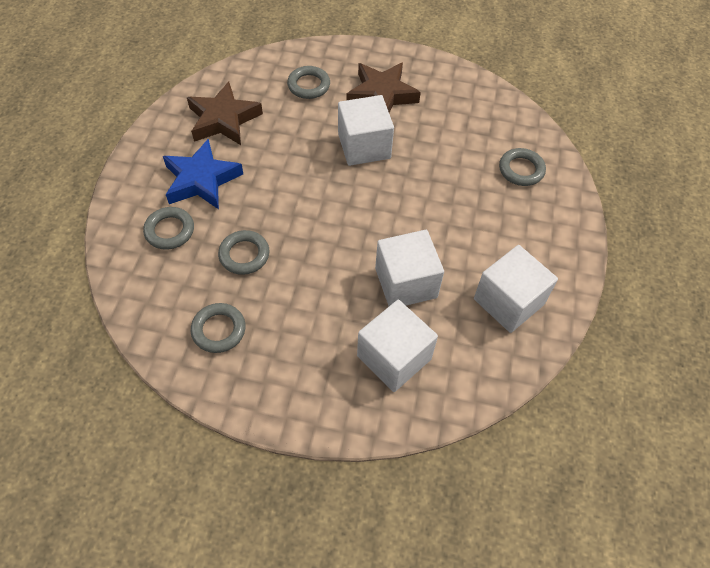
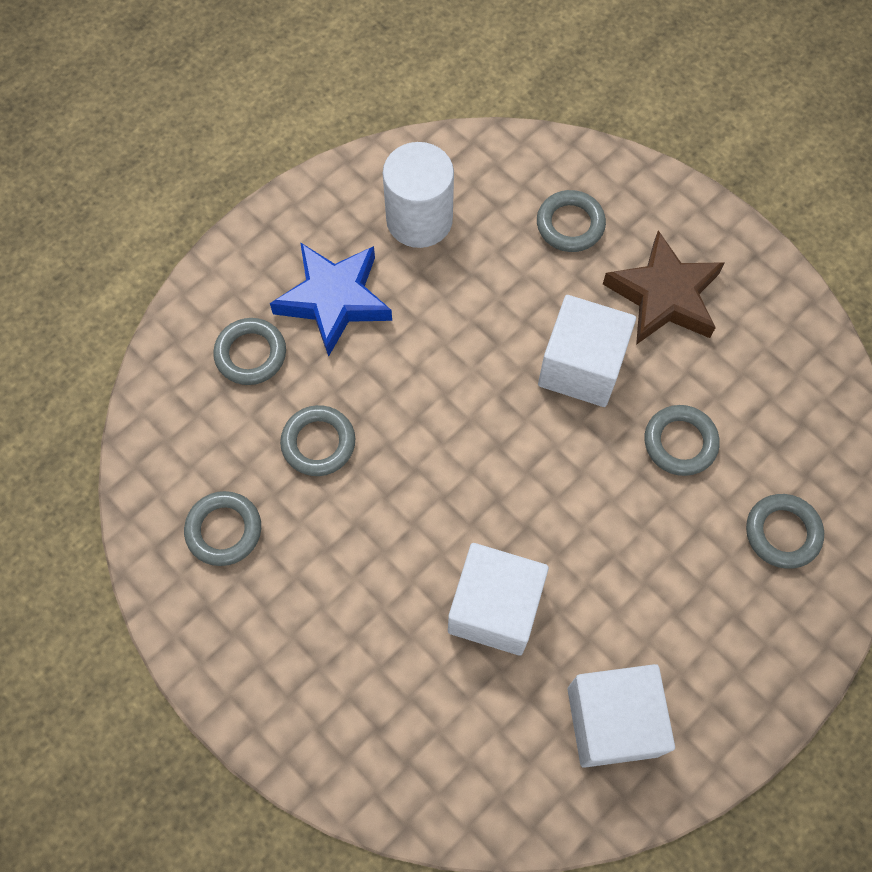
camera: 35 degrees right, 10 degrees up
(223, 119) = (419, 220): brown star -> white cylinder
(394, 357) = (407, 702): white cube -> none
(441, 155) = (680, 442): none -> grey ring

